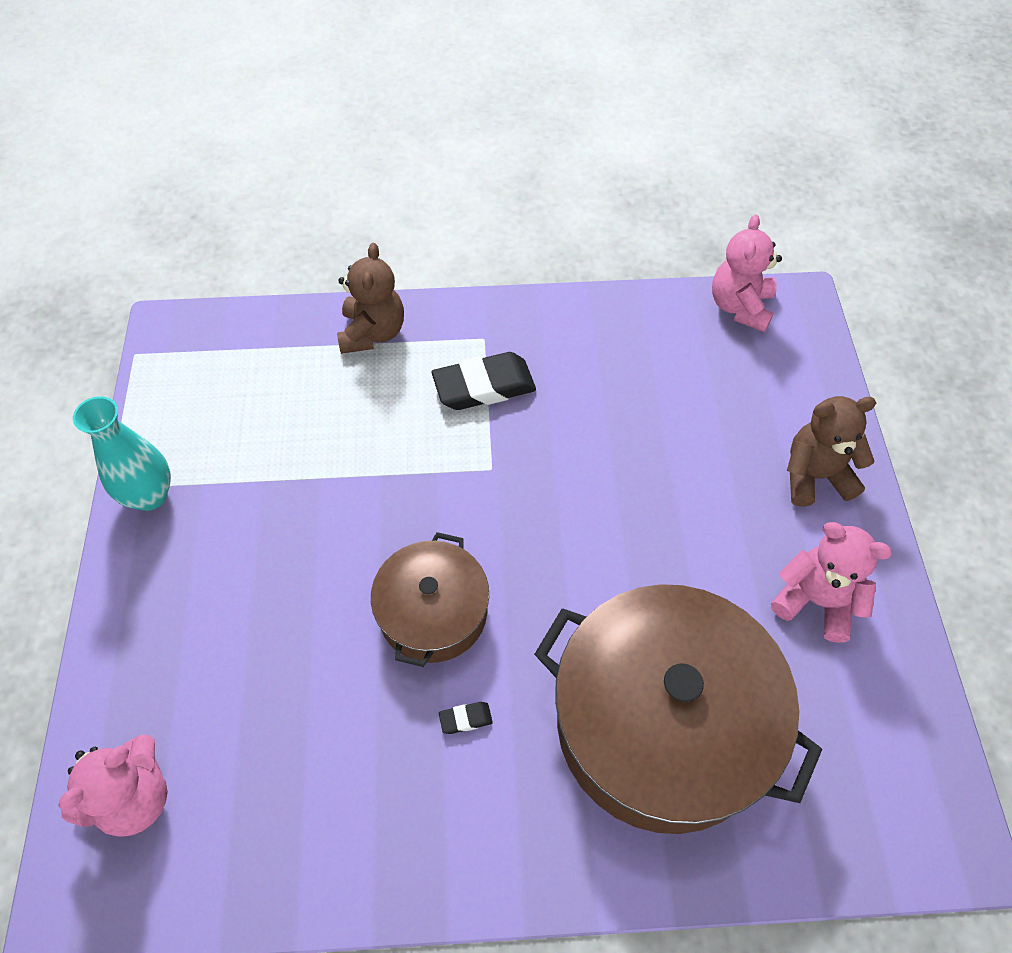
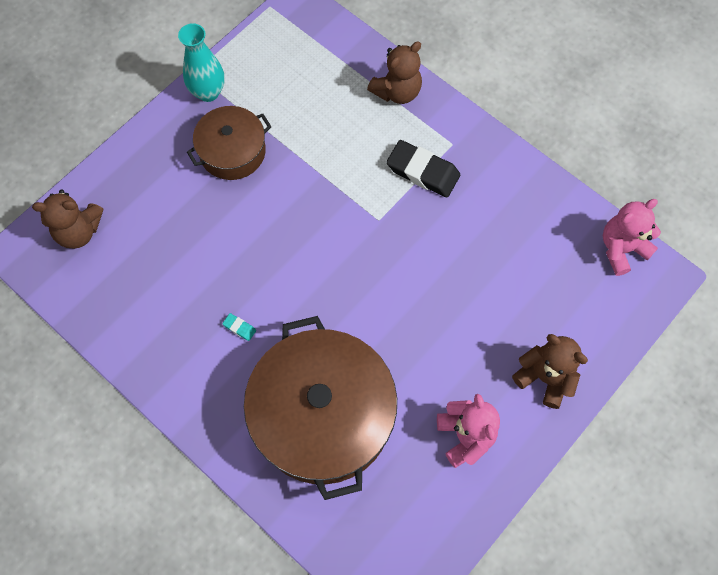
camera: 45 degrees right, 10 degrees up
(135, 798) = (79, 231): pink teddy bear -> brown teddy bear
(433, 612) = (276, 266): brown pot -> brown pot (232, 151)
(465, 719) = (239, 328): black eraser -> turquoise eraser

